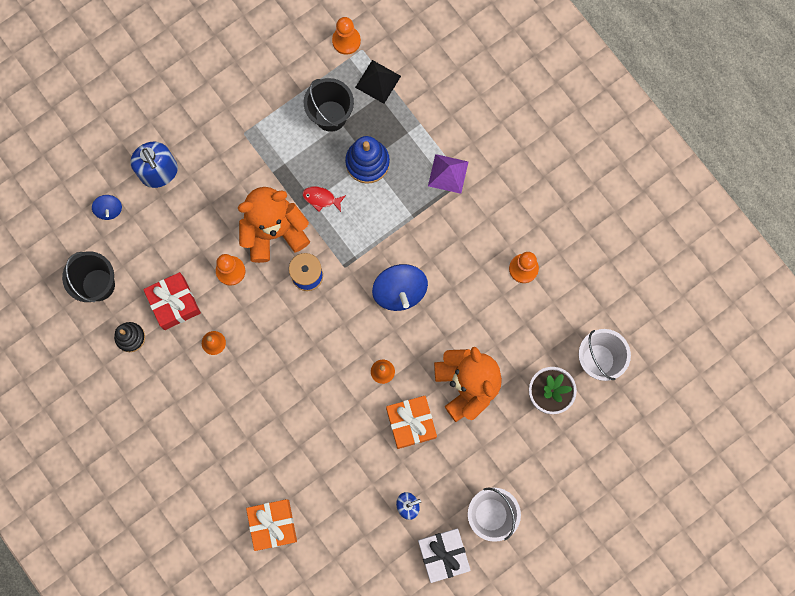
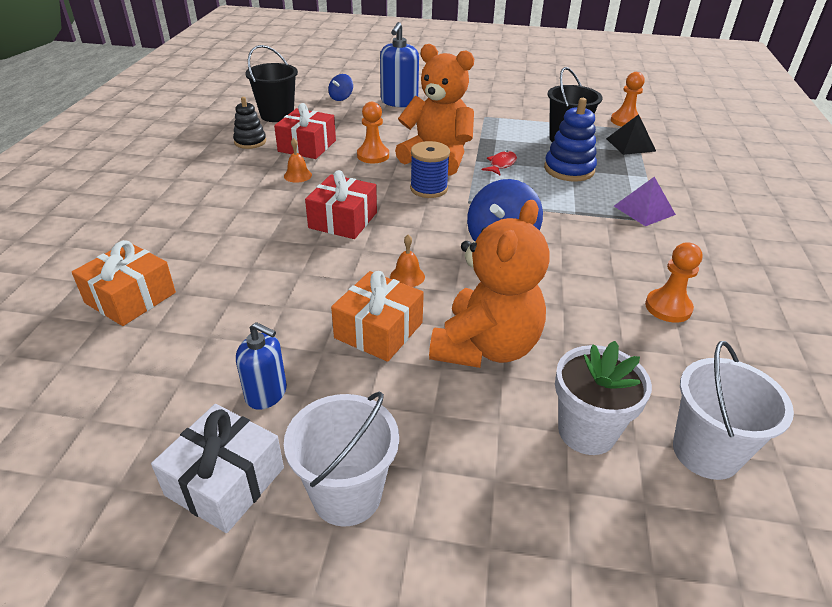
camera: 45 degrees right, 40 degrees down
(296, 359) = (343, 220): none -> red gift
(321, 198) = (501, 164): red fish -> red fish turned 60 degrees clockwise

